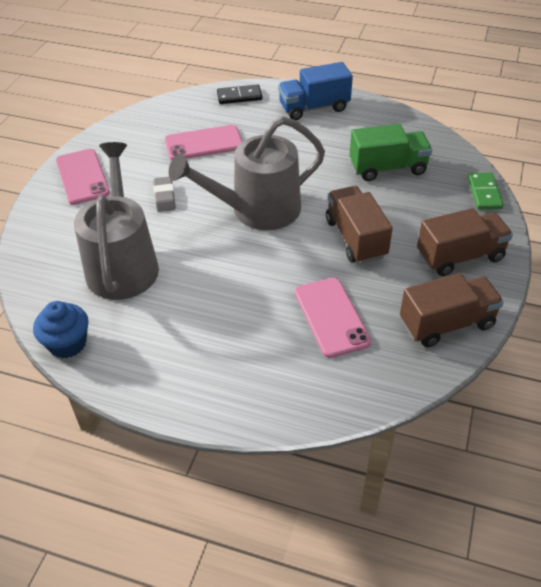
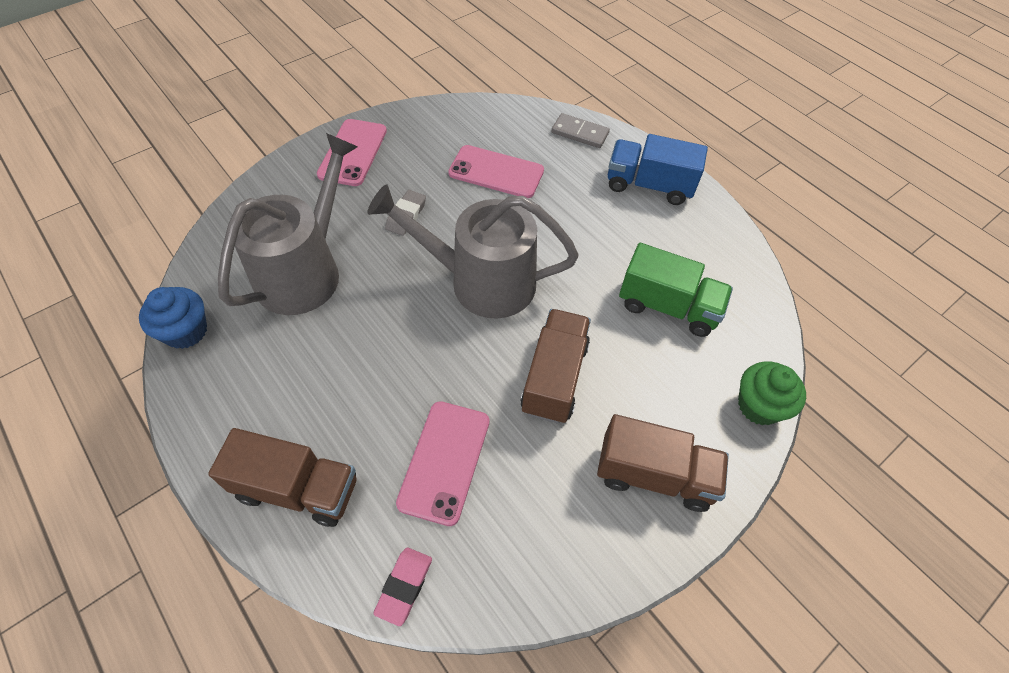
camera: 30 degrees right, 10 degrees up
(239, 96) = (580, 133): black domino -> grey domino
(371, 392) = (404, 586): none -> pink eraser
(446, 324) = (561, 555): brown truck -> brown truck (297, 489)
(484, 193) = (759, 406): green domino -> green cupcake

